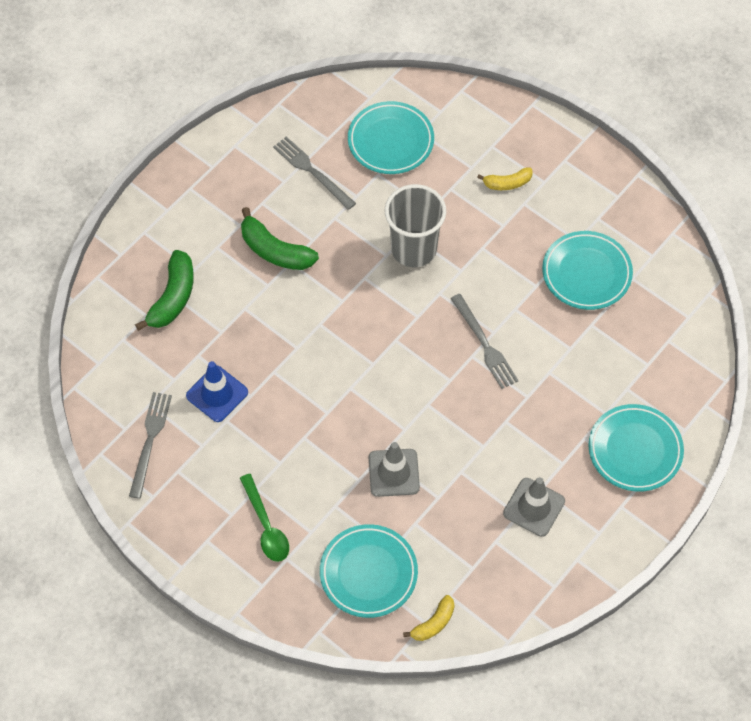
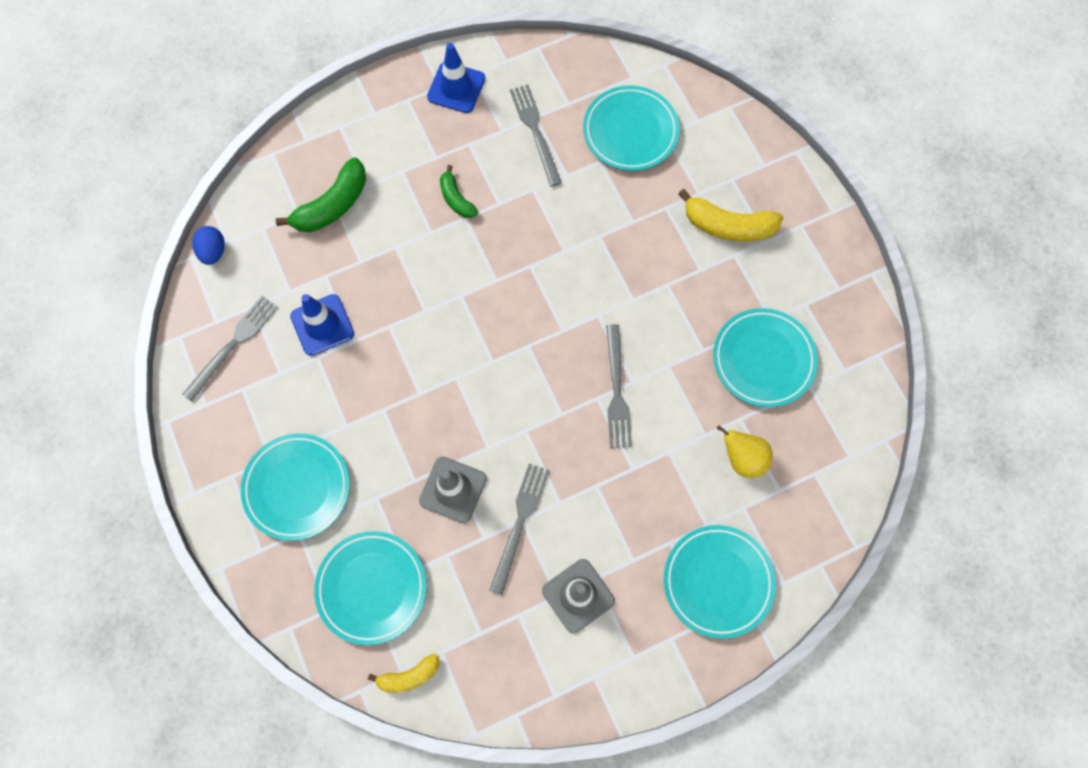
camera: 25 degrees right, 10 degrees up
(91, 375) = (213, 252): none -> blue egg
(226, 162) = (456, 88): none -> blue traffic cone
(266, 526) = (297, 487): green spoon -> turquoise plate
(275, 250) = (456, 199): green banana -> green banana, size x0.59
(413, 249) = (596, 256): grey cup -> none
(460, 474) = (520, 523): none -> grey fork
(507, 183) = (728, 225): yellow banana -> yellow banana, size x1.68
(608, 353) = (742, 458): none -> yellow pear

